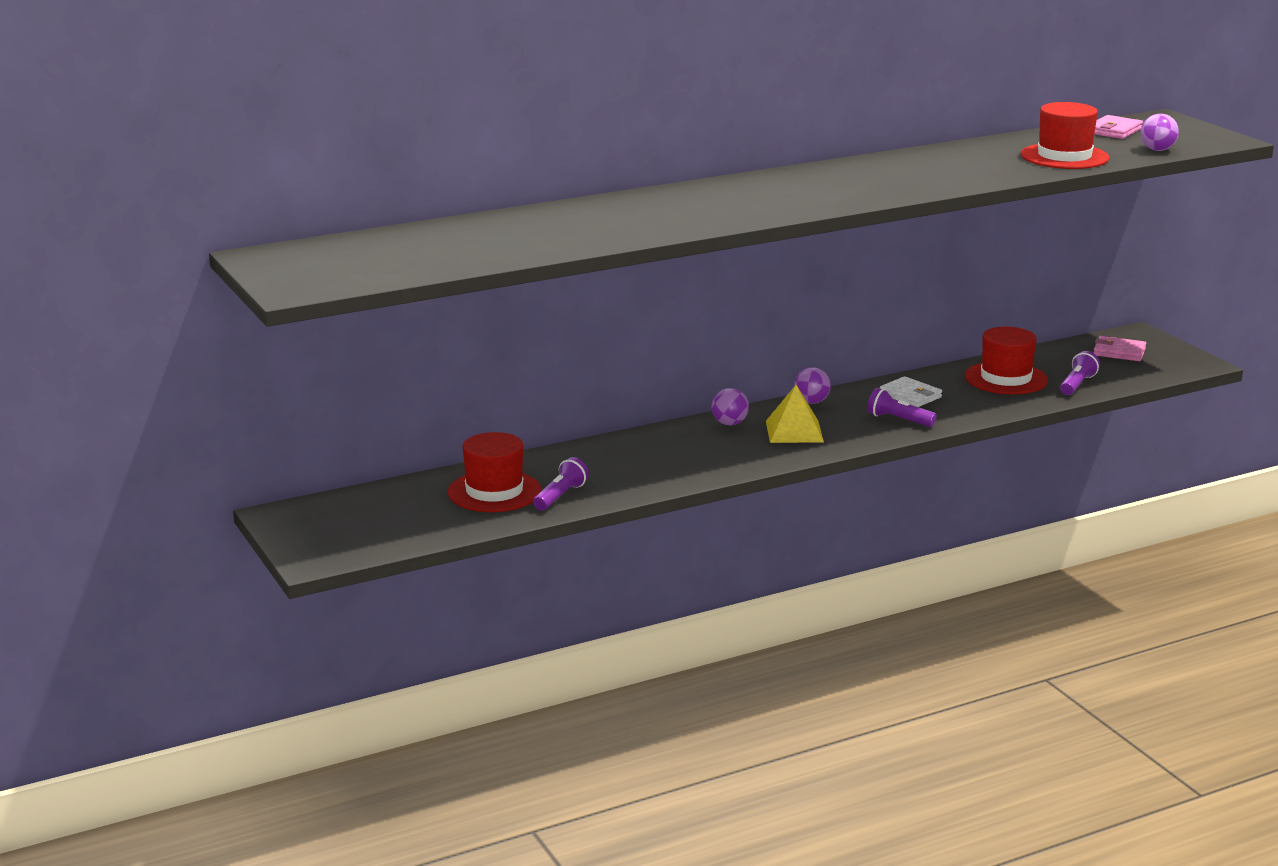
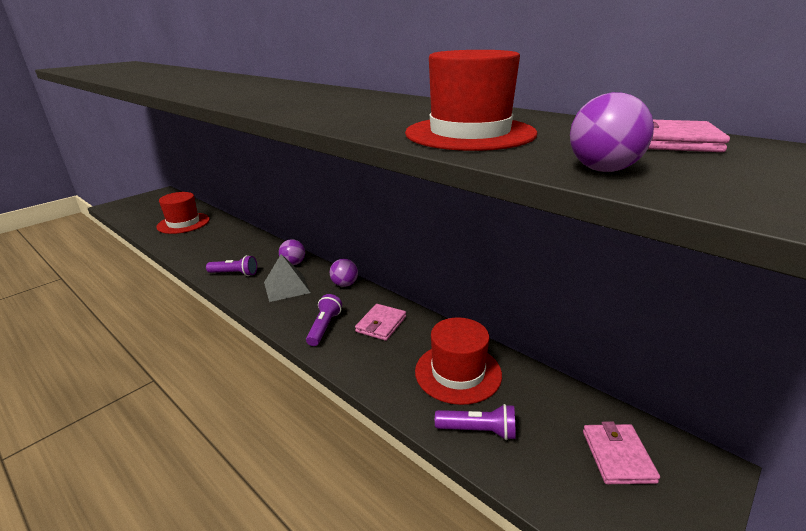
camera: 70 degrees right, 5 degrees up
(560, 496) = (175, 238): purple flashlight -> purple flashlight (235, 273)
(794, 431) = (286, 287): yellow pyramid -> grey pyramid
(910, 395) = (381, 324): white wallet -> pink wallet

